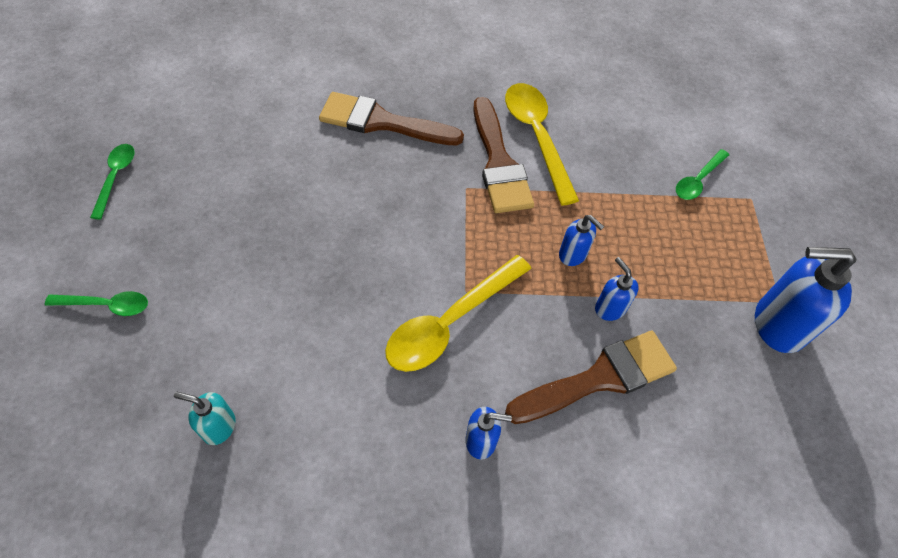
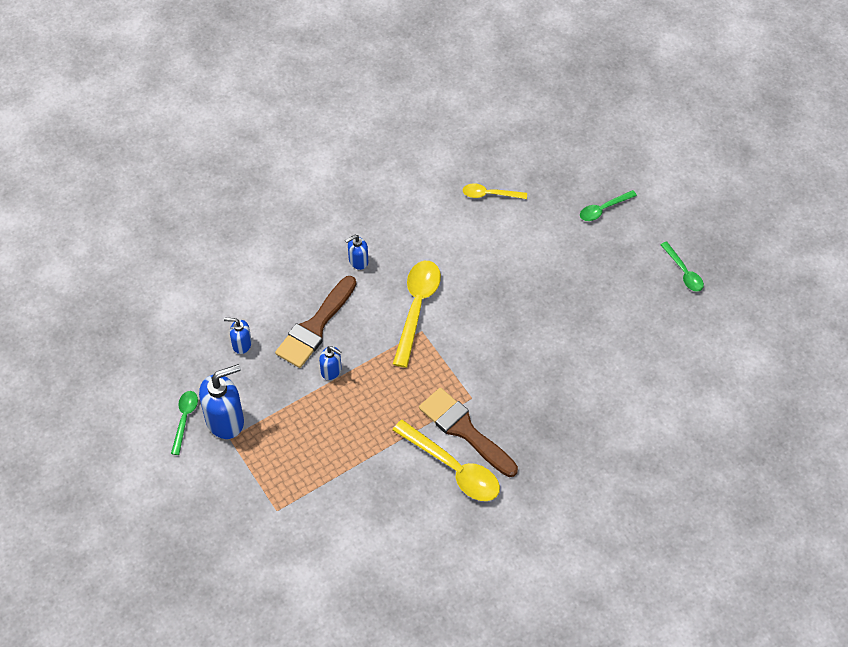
camera: 150 degrees right, 0 degrees up
(218, 427) = (489, 194): turquoise soap dispenser -> yellow spoon
(382, 122) = (566, 412): brown brush -> none
(573, 254) = (373, 392): blue soap dispenser -> blue soap dispenser (241, 344)
(697, 180) = (321, 502): green spoon -> green spoon (185, 419)

